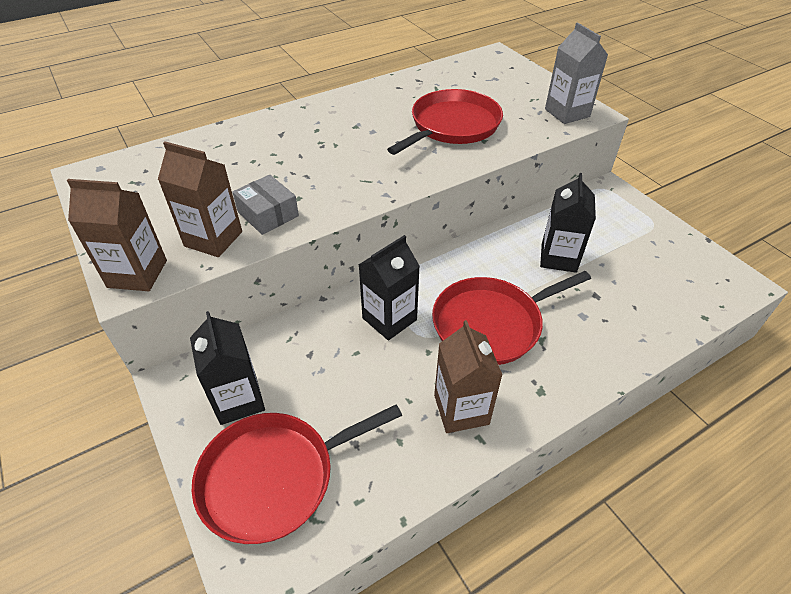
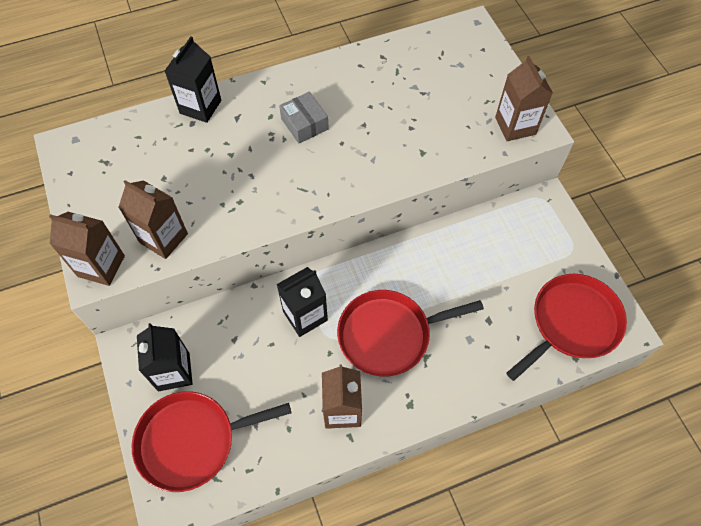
camera: 10 degrees right, 15 degrees up
(268, 214) = (211, 217): grey box -> grey box (304, 124)
(452, 126) = (398, 129): red pan -> red pan (572, 323)
(558, 258) = (469, 274): black carton -> black carton (200, 107)
(567, 113) = (515, 126): grey carton -> brown carton

